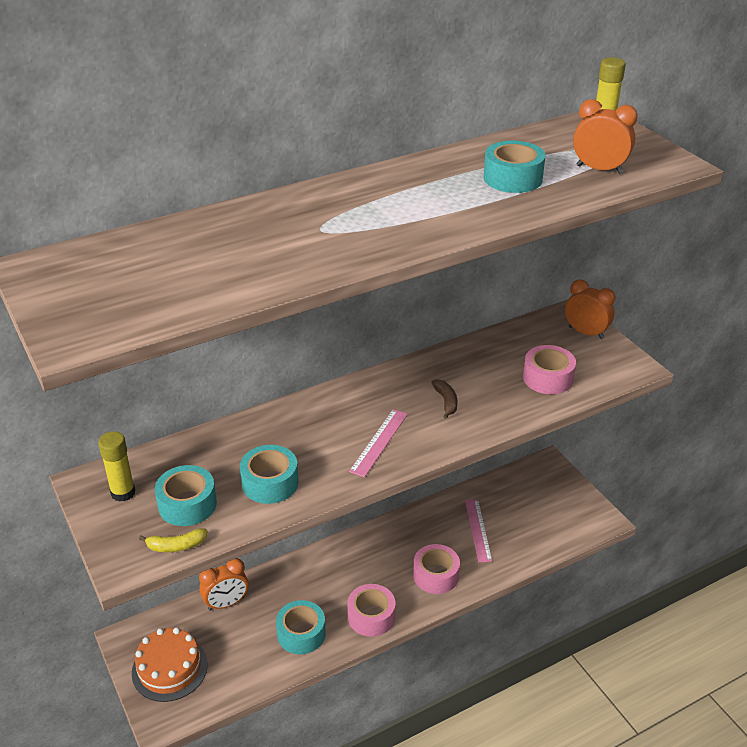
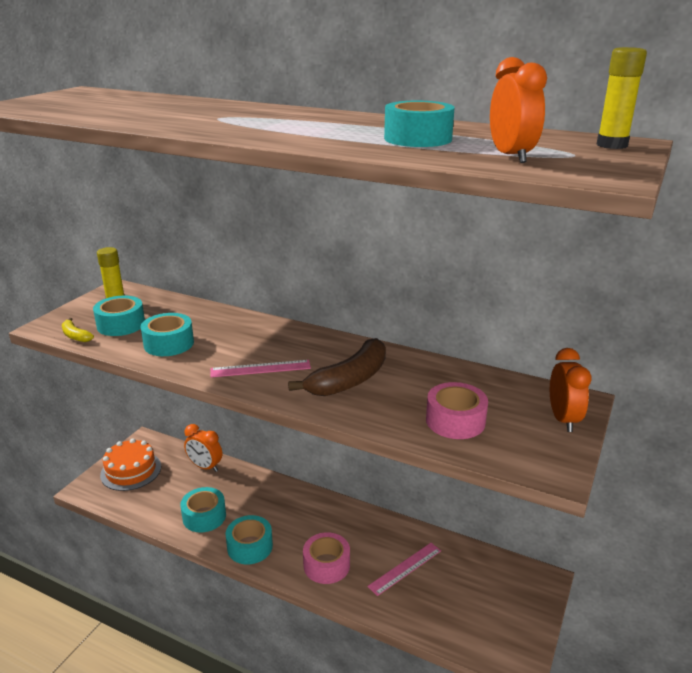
camera: 55 degrees right, 10 degrees down
(371, 616) = (250, 547): pink tape -> turquoise tape
(446, 401) = (349, 380): brown banana -> brown banana, size x2.07

